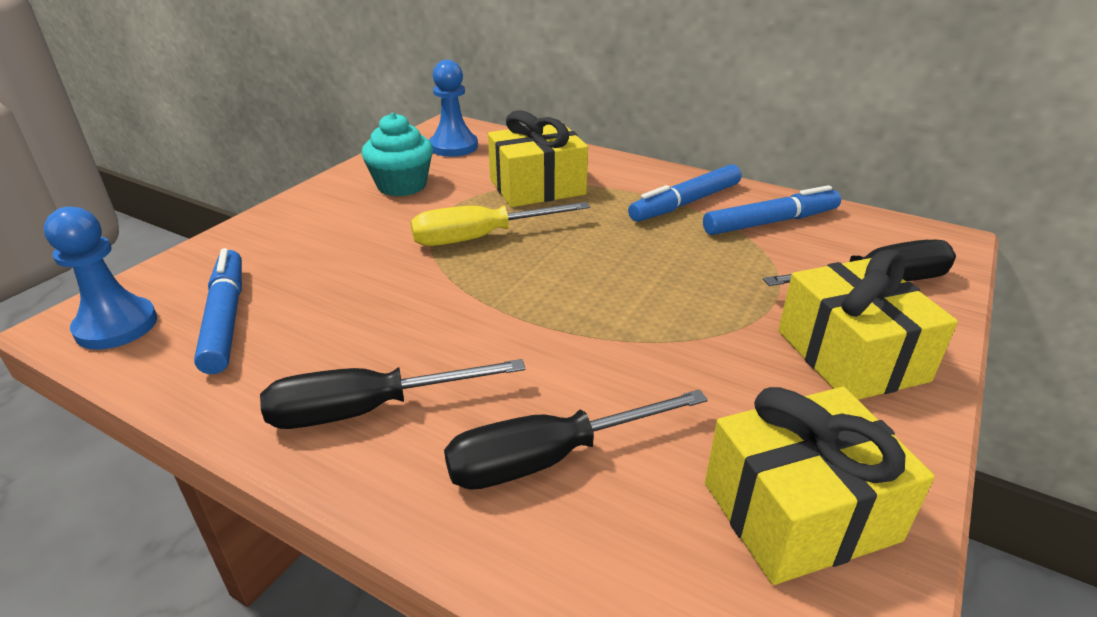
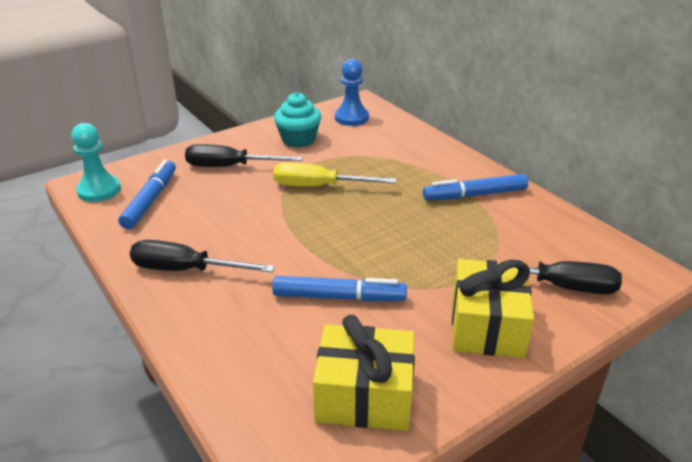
camera: 25 degrees right, 0 degrees up
(116, 326) = (99, 190): blue pawn -> turquoise pawn
(537, 187) = (382, 160): yellow gift -> none
(549, 458) = (256, 324): black screwdriver -> black screwdriver (230, 167)
(771, 222) = (524, 224): blue marker -> blue marker (339, 297)

